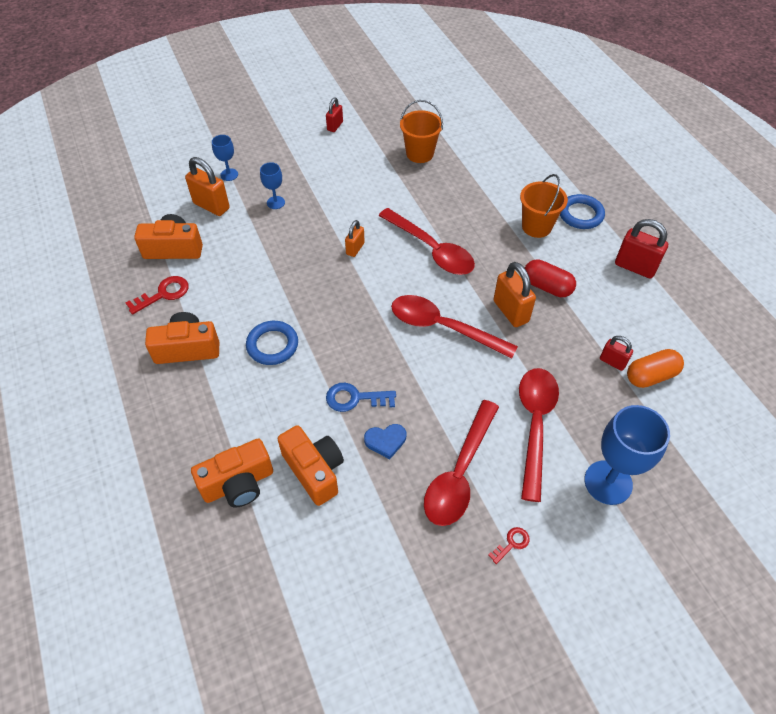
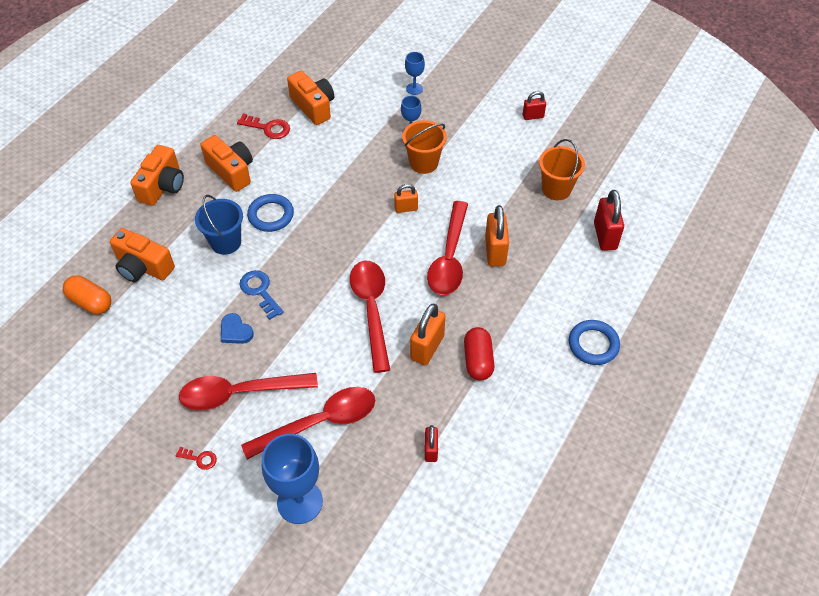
camera: 55 degrees right, 0 degrees up
(211, 206) = (373, 99): orange padlock -> orange padlock (495, 251)
(272, 397) = (226, 242): none -> blue bucket
(314, 470) = (182, 303): orange camera -> orange camera (163, 186)
(536, 226) = (545, 318): orange bucket -> orange bucket (423, 163)
(635, 267) = (563, 419): red padlock -> red padlock (605, 236)
(651, 376) = (438, 487): orange capsule -> orange capsule (90, 302)

